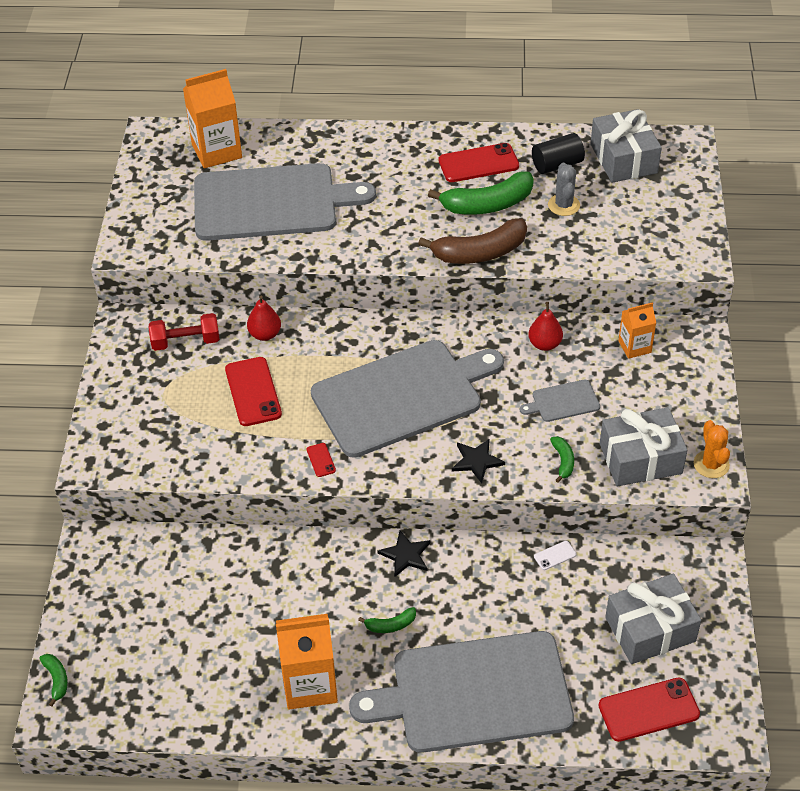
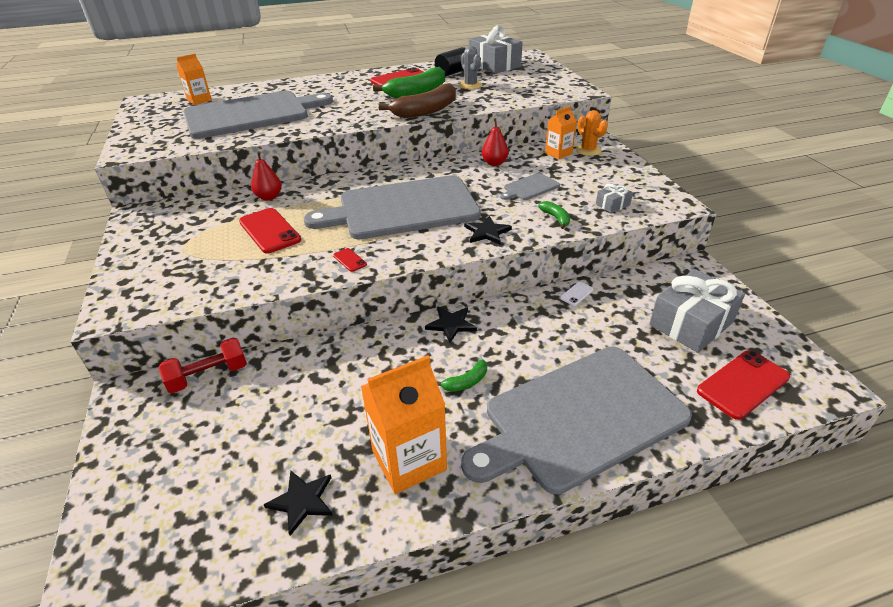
camera: 20 degrees left, 10 degrees down
(56, 679) = (92, 550): green banana -> none
(186, 342) = (198, 213): red dumbbell -> red dumbbell (208, 376)
(215, 691) = (302, 501): none -> black star
(217, 151) = (199, 100): orange carton -> orange carton, size x0.58
(402, 396) = (402, 208): grey cutting board -> grey cutting board turned 150 degrees counterclockwise
(640, 459) = (612, 205): grey gift -> grey gift, size x0.46
(711, 464) = (665, 197): orange cactus -> orange cactus (588, 150)

